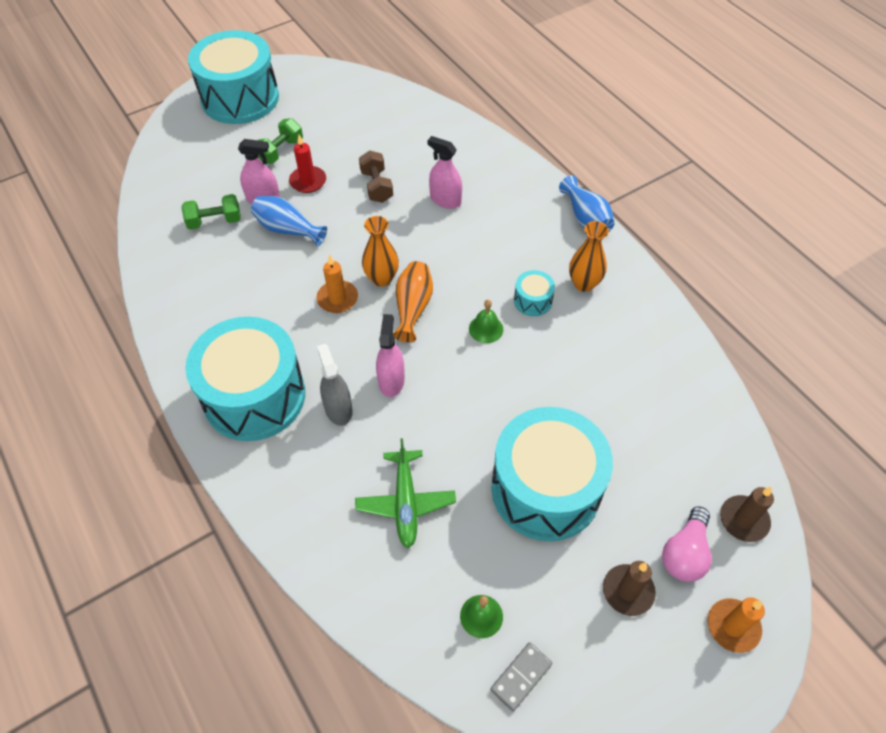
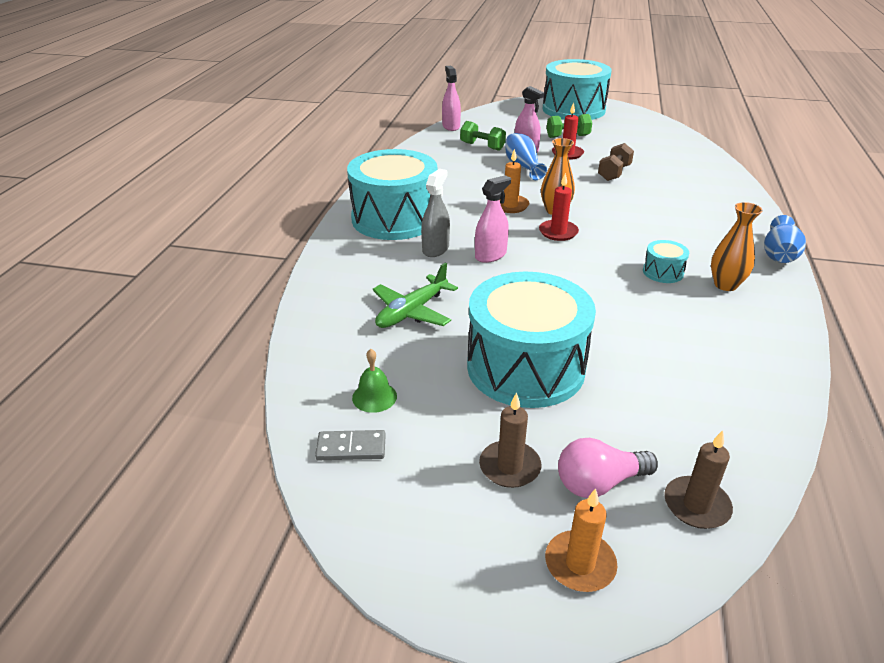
camera: 45 degrees right, 20 degrees down
(413, 307) = (558, 232): orange vase -> red candle
(445, 200) = (659, 198): pink spray bottle -> pink spray bottle (451, 126)
(486, 329) = (600, 267): green bell -> none

